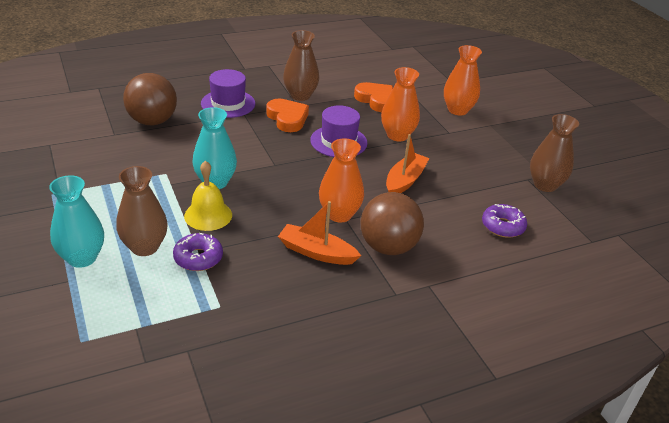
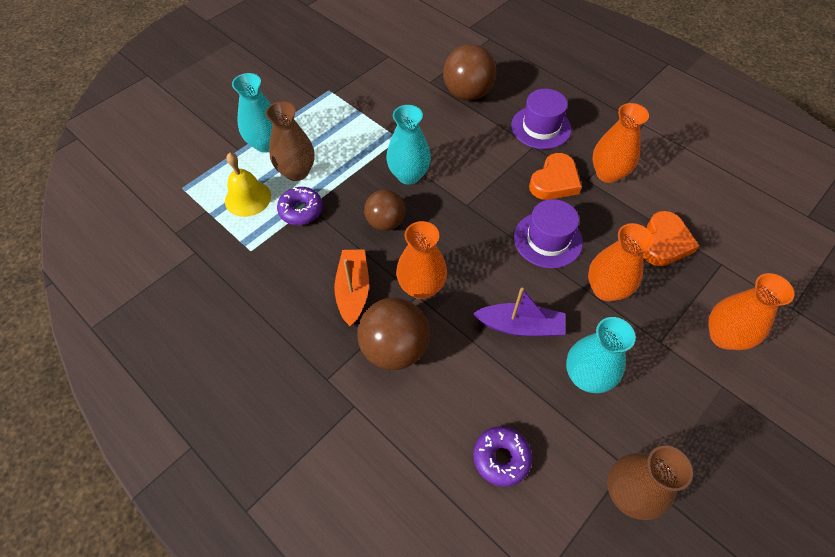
camera: 70 degrees right, 20 degrees up
(208, 215) = (359, 191): yellow bell -> yellow bell (248, 198)
(257, 211) = (385, 222): none -> brown ball
(300, 96) = (608, 174): brown vase -> orange vase
(405, 181) = (520, 326): orange boat -> purple boat
(459, 169) = (586, 376): none -> turquoise vase

